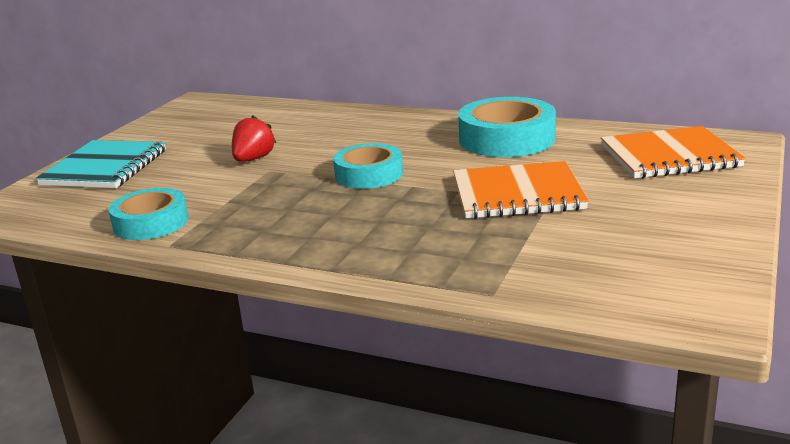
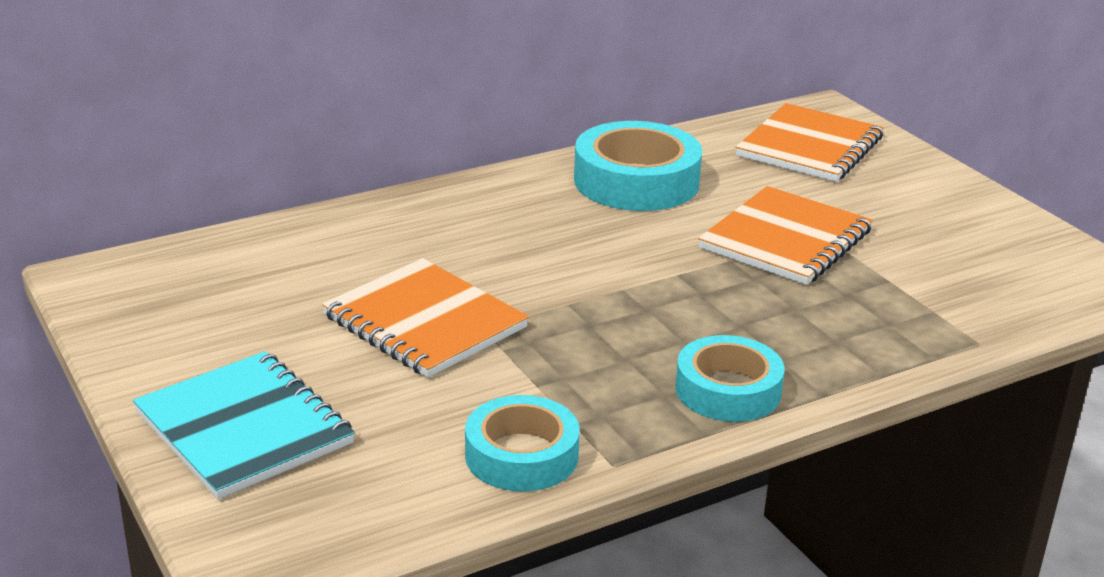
camera: 55 degrees left, 5 degrees up
(253, 159) = (424, 322): red strawberry -> orange notebook
(369, 174) = (605, 281): turquoise tape -> turquoise tape (728, 390)

